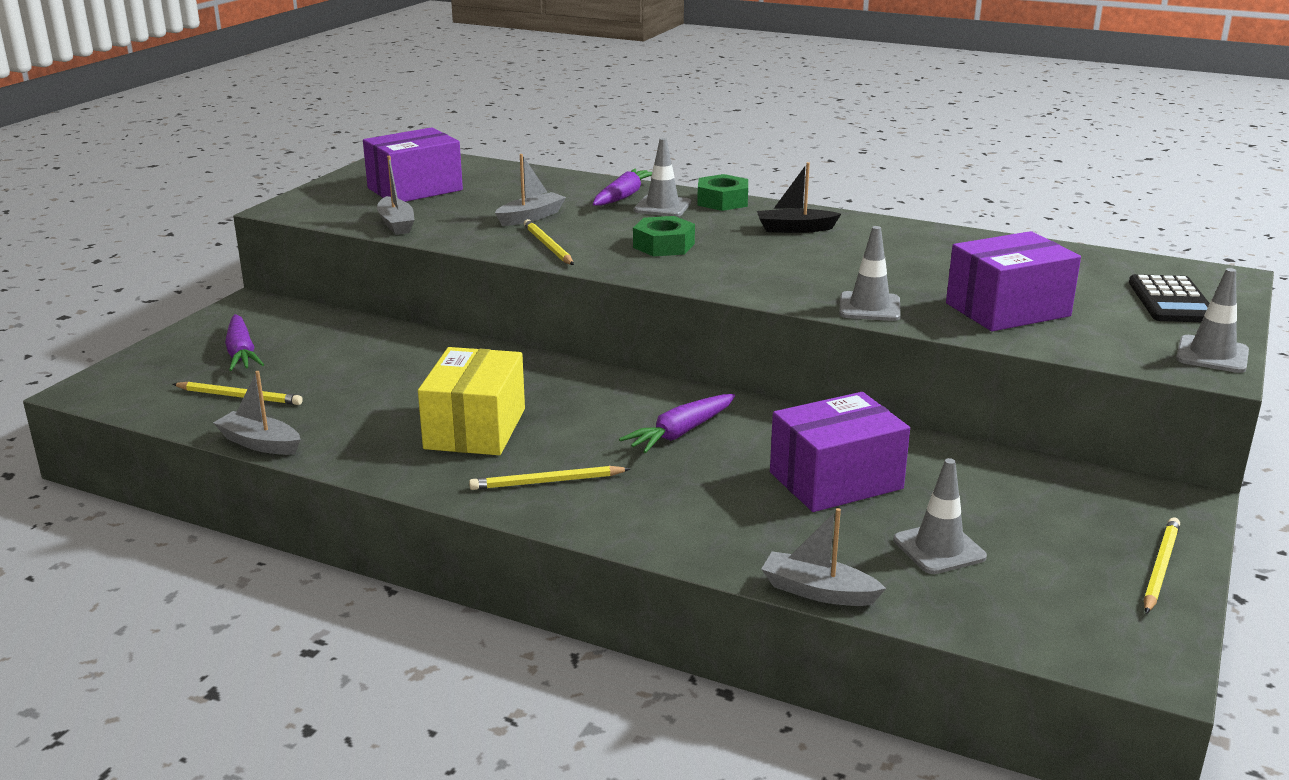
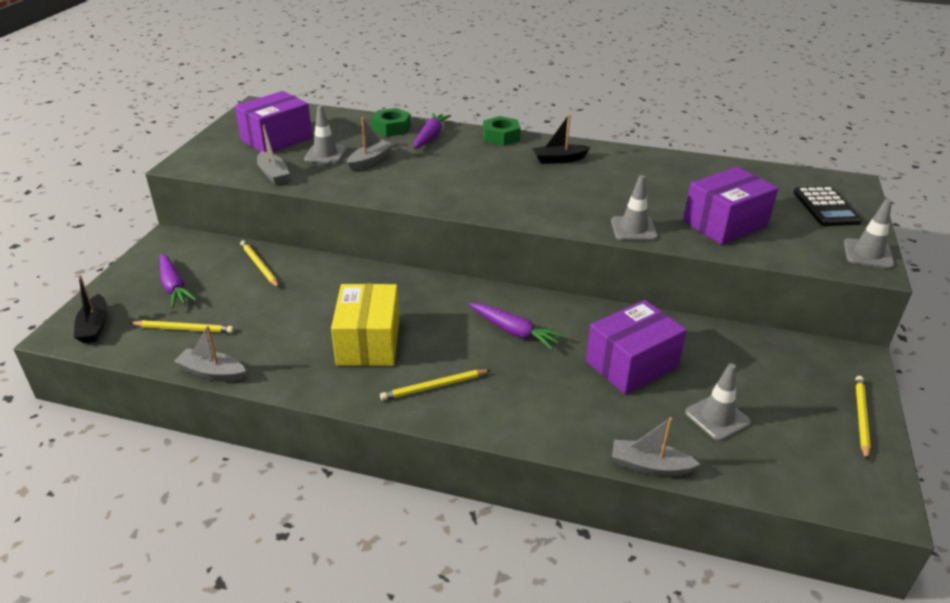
camera: 10 degrees left, 10 degrees up
(128, 386) = (94, 326): none -> black boat
(548, 246) = (391, 188): yellow pencil -> yellow pencil (259, 266)
(662, 207) = (461, 145): grey traffic cone -> grey traffic cone (325, 154)
(664, 245) = (474, 181): green nut -> green nut (392, 128)
(680, 433) = (514, 332): purple carrot -> purple carrot turned 90 degrees counterclockwise

